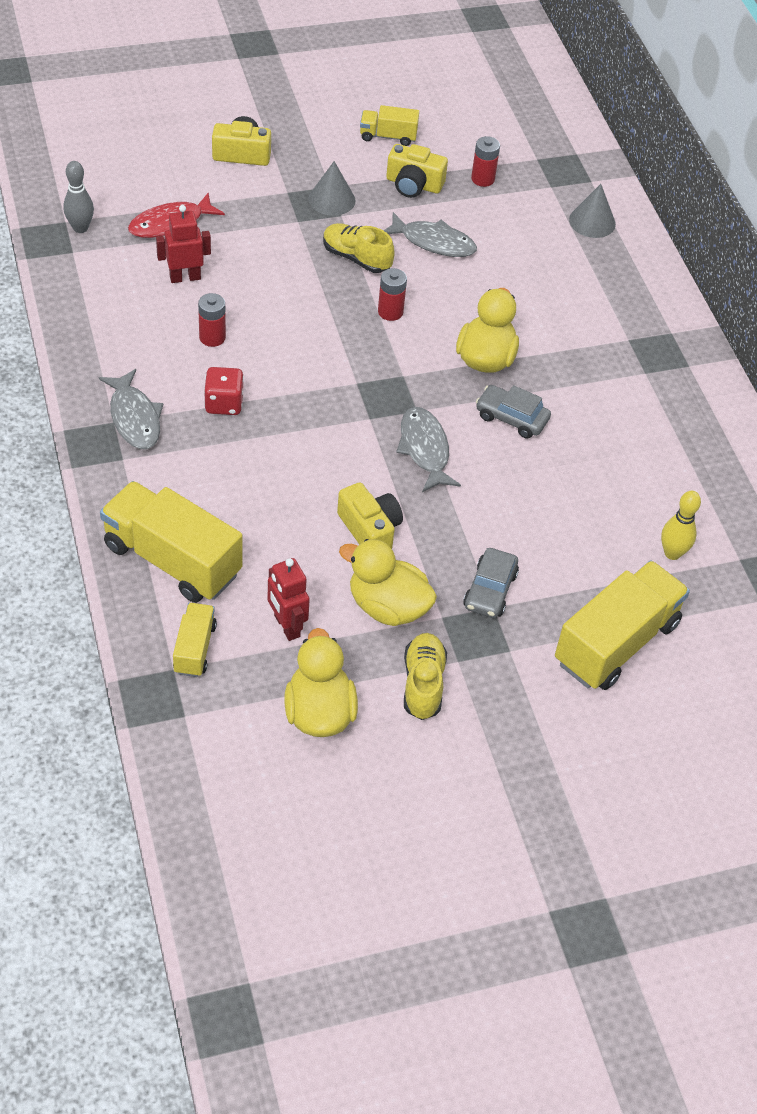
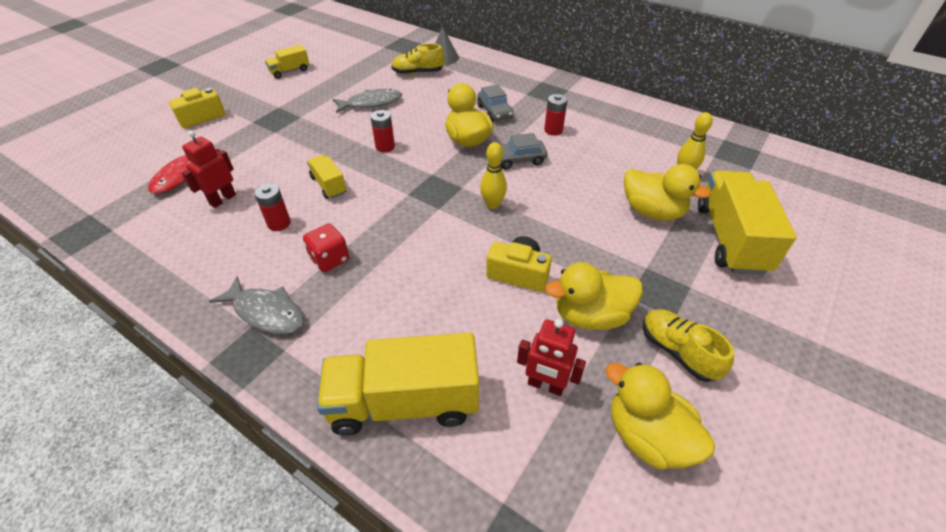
camera: 35 degrees left, 5 degrees down
(80, 228) = (107, 212): grey bowling pin -> none
(195, 648) = (500, 466): yellow truck -> yellow truck (329, 185)
(332, 199) = (286, 112): grey cone -> none
(356, 258) = (333, 132): yellow shoe -> yellow shoe (418, 72)
(413, 184) = (329, 84): yellow camera -> none
(425, 449) = (492, 205): grey fish -> yellow bowling pin
(482, 179) = (365, 66): red battery -> red battery (553, 130)
(490, 590) = (631, 259): grey car -> grey car (494, 112)
(576, 565) = (652, 211): none -> yellow duck

